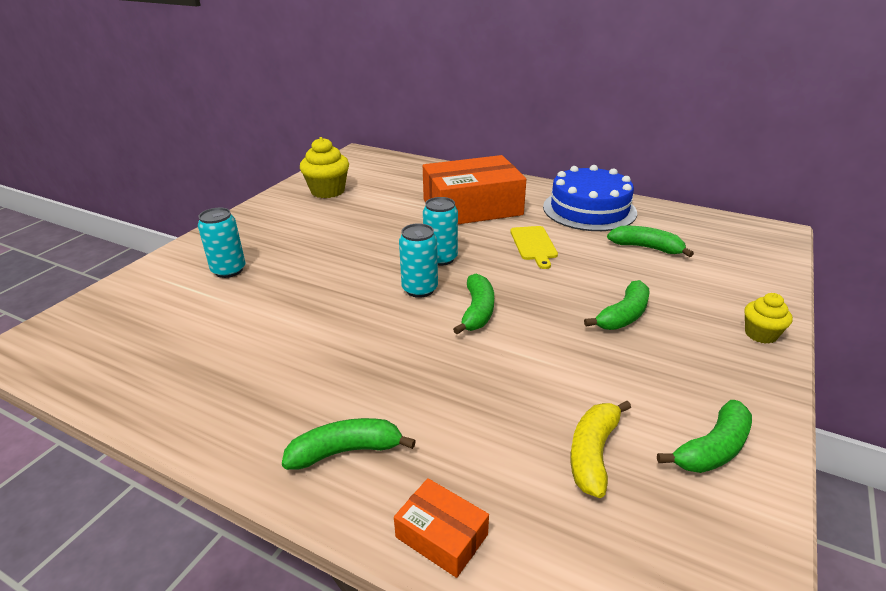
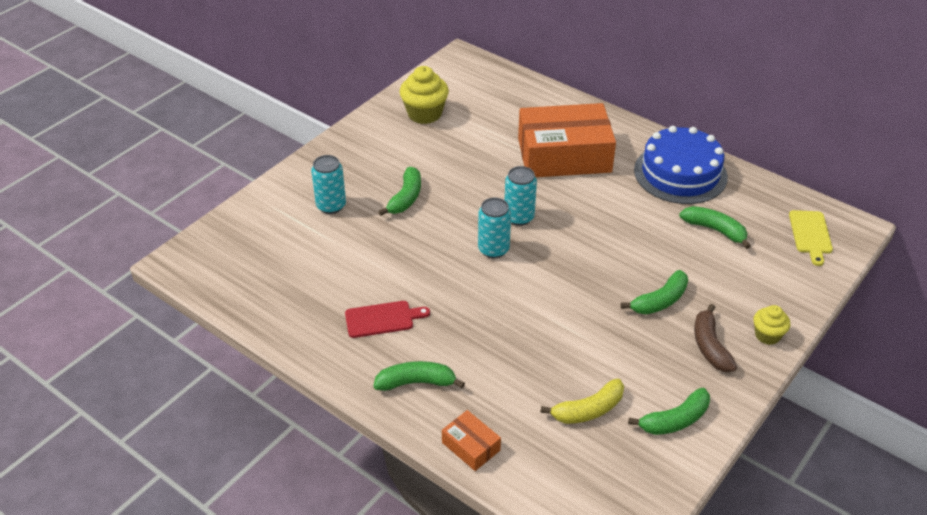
camera: 10 degrees right, 10 degrees up
(293, 377) = (382, 319): none -> red cutting board
(477, 311) = (537, 279): green banana -> green banana (405, 198)
(534, 245) = (609, 212): yellow cutting board -> yellow cutting board (810, 234)
(593, 453) = (588, 410): yellow banana -> yellow banana turned 150 degrees counterclockwise
(704, 354) = (710, 346): none -> brown banana

